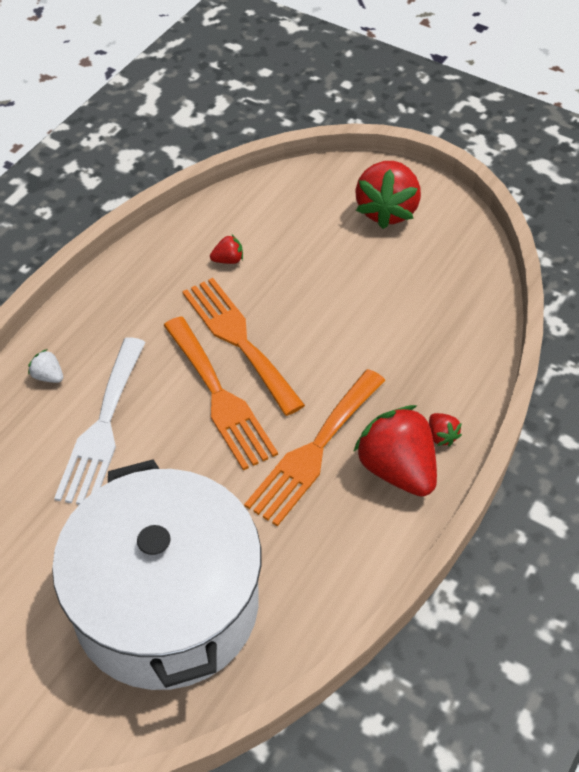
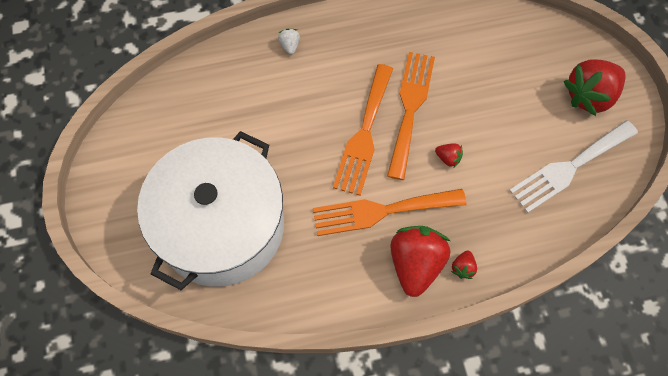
camera: 45 degrees right, 15 degrees up
(102, 428) = (287, 99): white fork -> white fork (569, 168)
(228, 260) = (456, 52): red strawberry -> red strawberry (448, 158)

